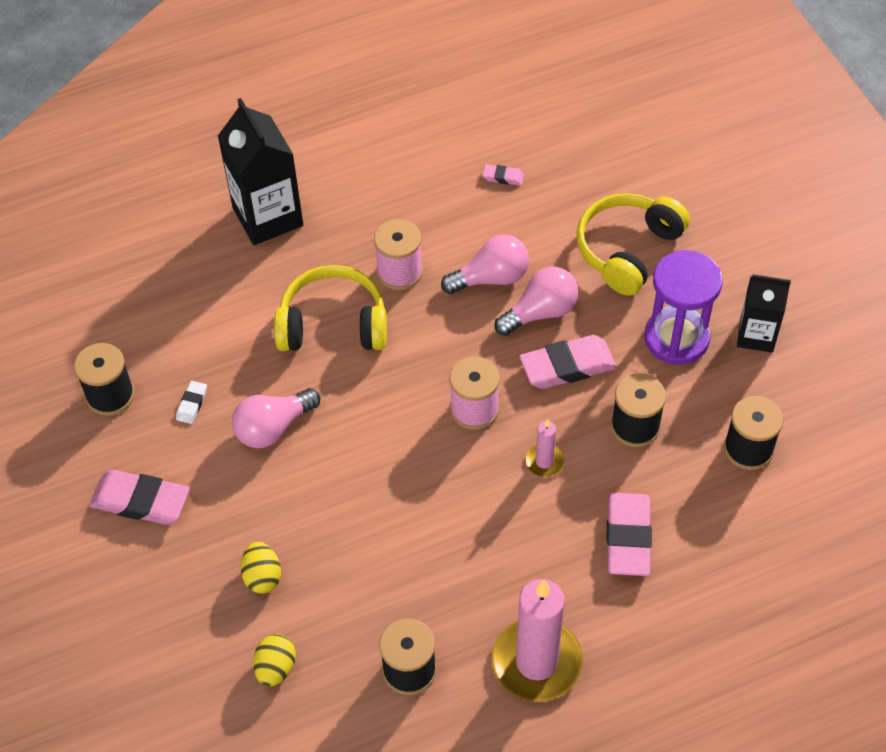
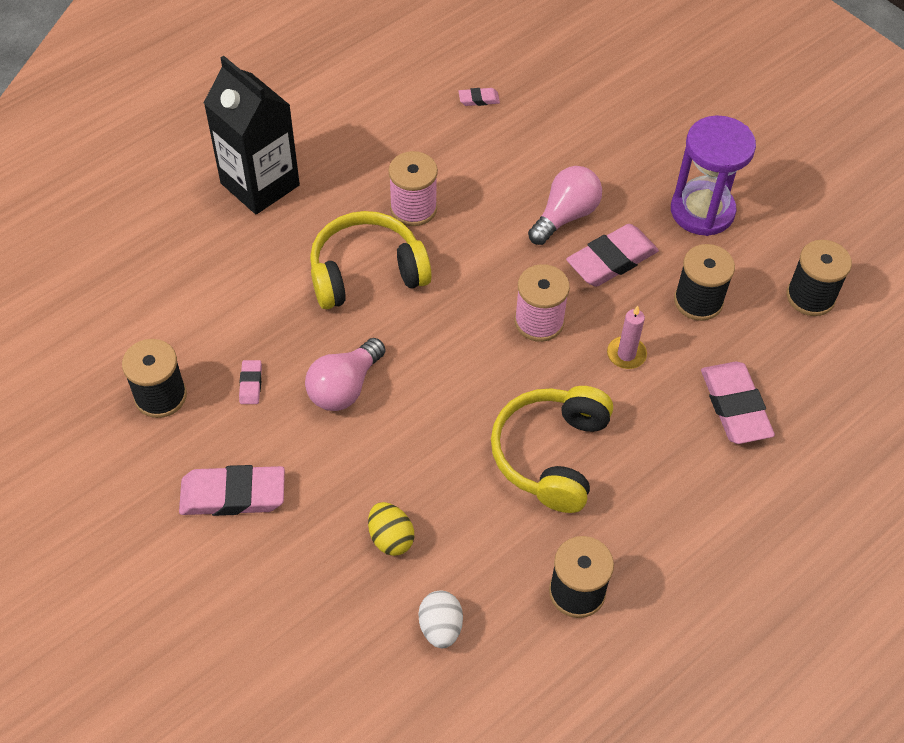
camera: 20 degrees left, 0 degrees up
(192, 404) = (250, 384): white eraser -> pink eraser
(276, 668) = (440, 627): yellow egg -> white egg
(491, 278) = (505, 195): pink light bulb -> none
(536, 662) = (698, 549): pink candle -> none
(627, 250) = (624, 141): yellow headphones -> yellow headphones (551, 454)
(756, 335) = (773, 192): black carton -> none

